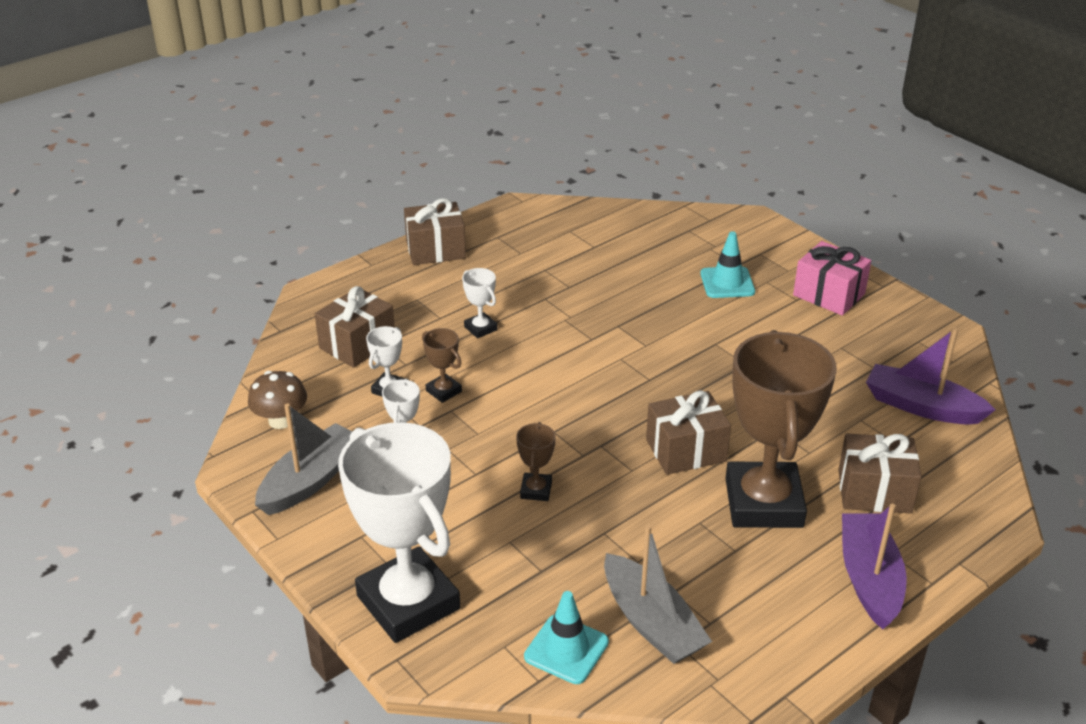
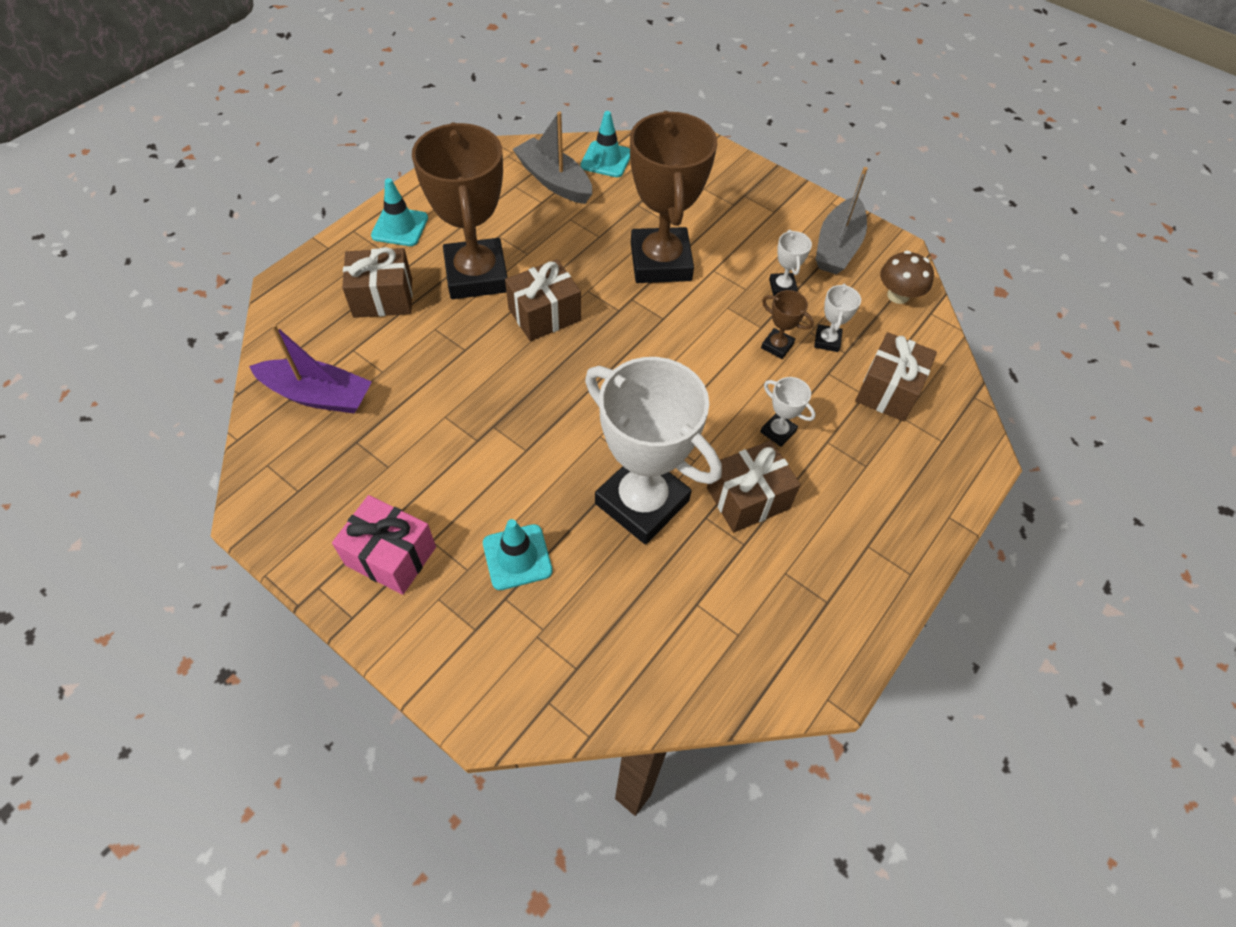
camera: 165 degrees right, 20 degrees up
(408, 602) = (718, 174): white trophy -> white trophy (642, 502)
(435, 250) = (890, 558): brown gift -> brown gift (748, 498)
(536, 490) = (660, 262): brown trophy -> brown trophy, size x2.44
(869, 579) = (400, 227): purple boat -> turquoise traffic cone

